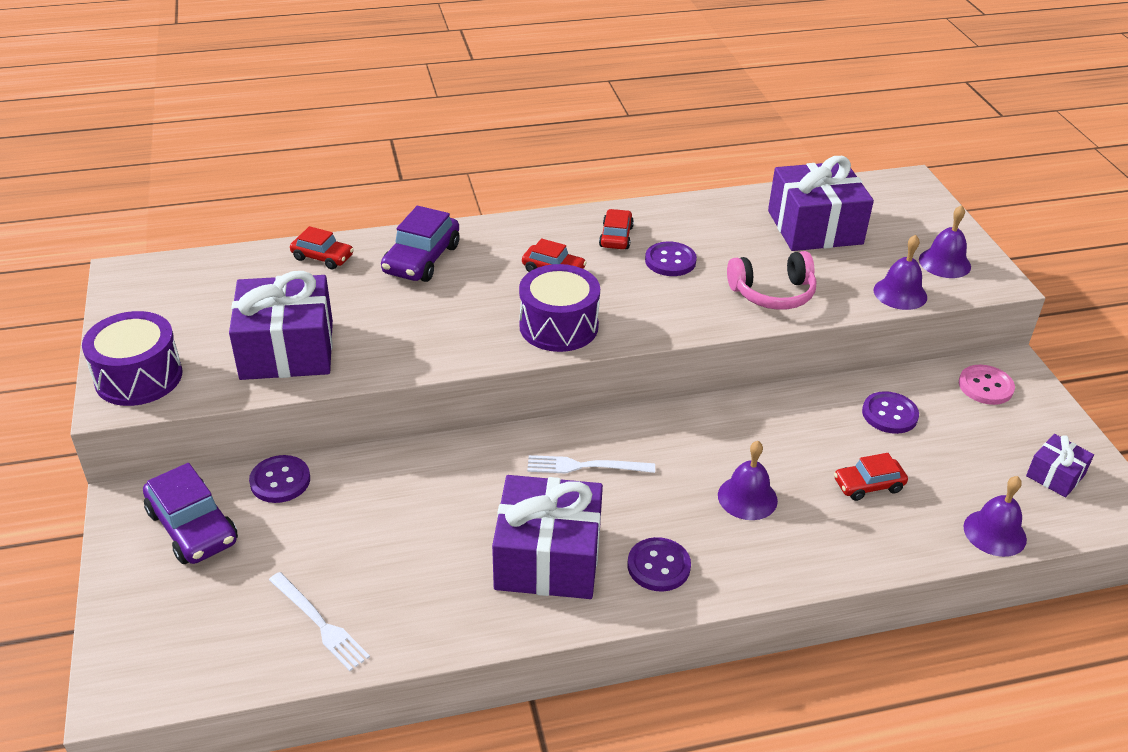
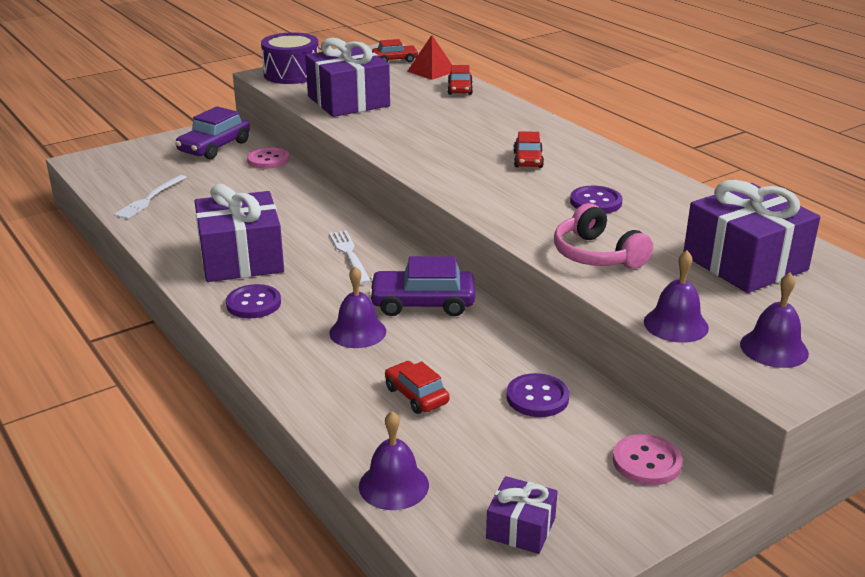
camera: 70 degrees right, 10 degrees down
(243, 261) = (431, 71): none -> red pyramid
(280, 481) = (268, 160): purple button -> pink button
(421, 259) = (491, 116): purple car -> purple car (422, 303)
(558, 326) = (453, 174): purple drum -> none
(616, 237) = (606, 175): red car -> red car (395, 60)

